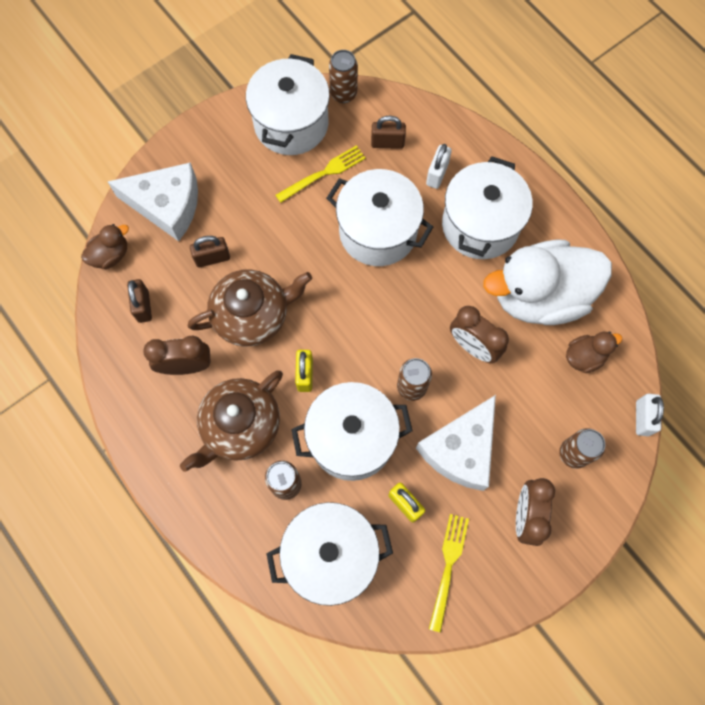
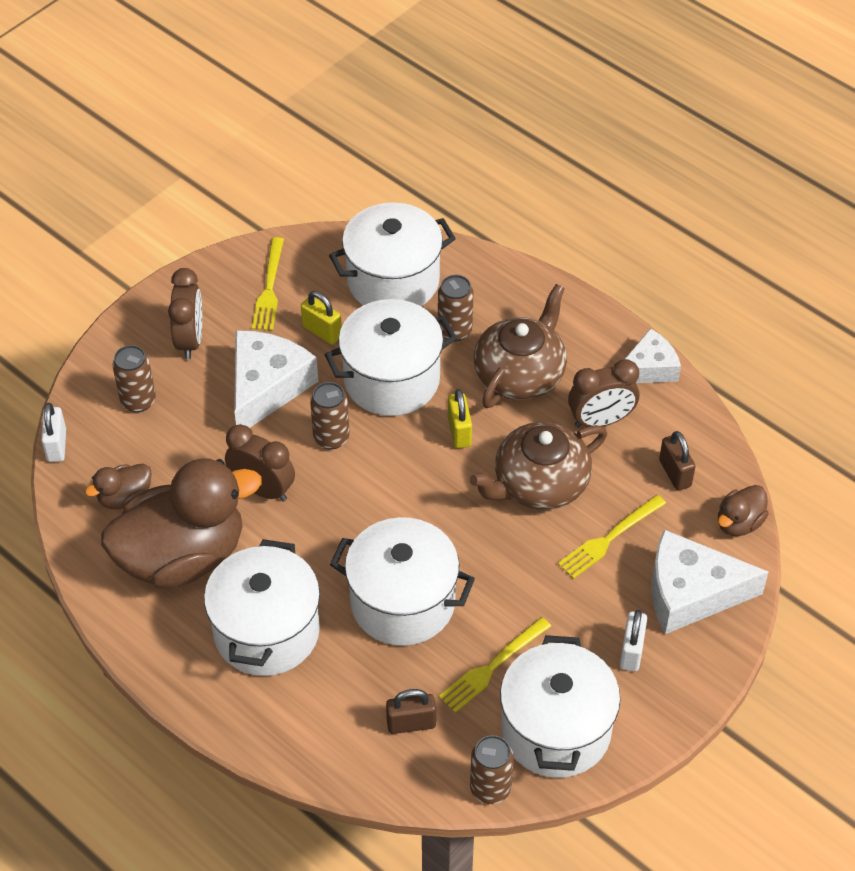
camera: 170 degrees right, 20 degrees down
(129, 412) = (649, 368): none -> white cheese
(212, 258) = (609, 538): brown padlock -> yellow fork
(437, 174) = (334, 690): white padlock -> white padlock (631, 651)
(539, 296) = (182, 556): white duck -> brown duck

